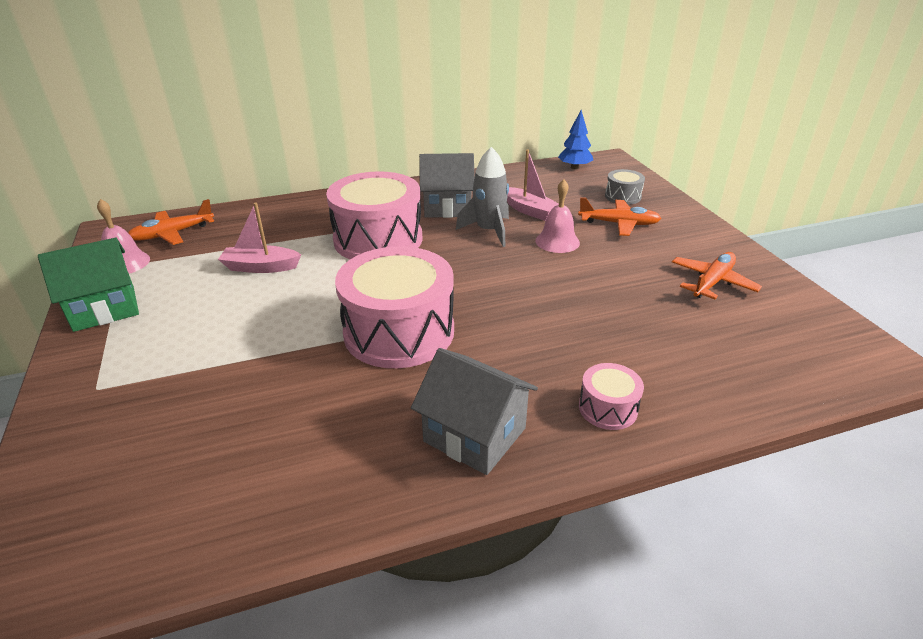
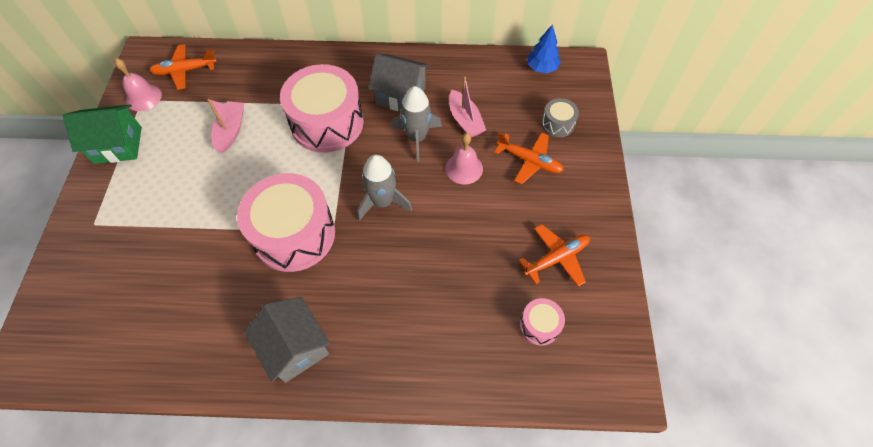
camera: 20 degrees right, 25 degrees up
(261, 267) = (231, 131): pink boat -> pink boat turned 75 degrees clockwise
(488, 283) = (382, 202): none -> grey rocket
(608, 408) = (392, 357): pink drum -> pink drum (539, 325)

